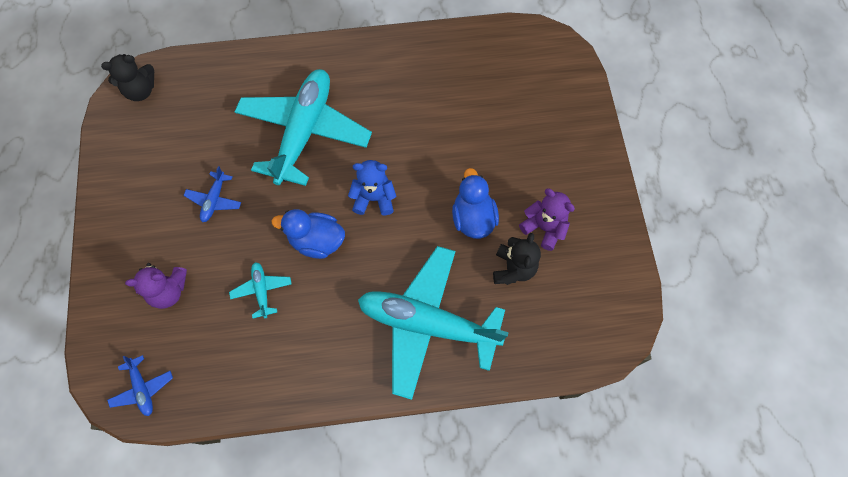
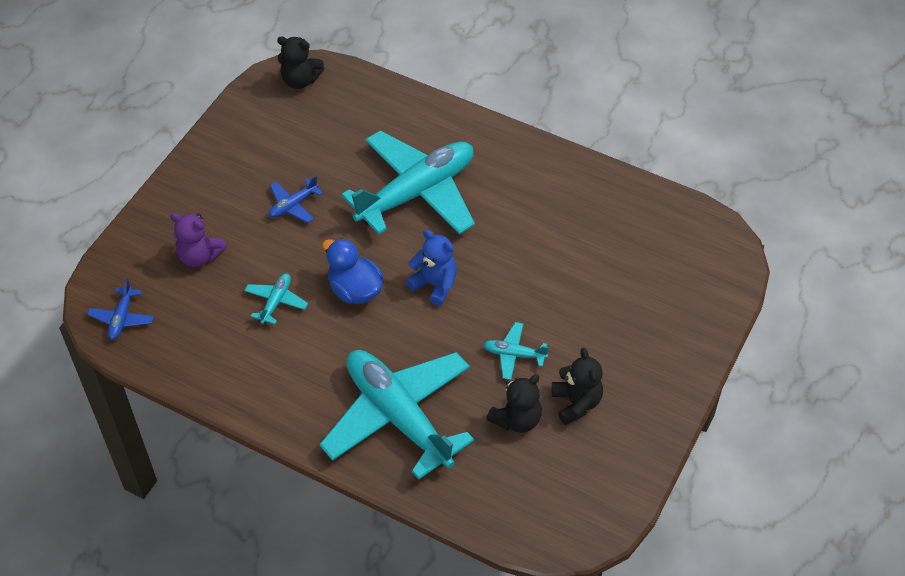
camera: 35 degrees right, 15 degrees down
(473, 218) = (514, 354): blue duck -> turquoise plane
(544, 228) = (576, 403): purple teddy bear -> black teddy bear

